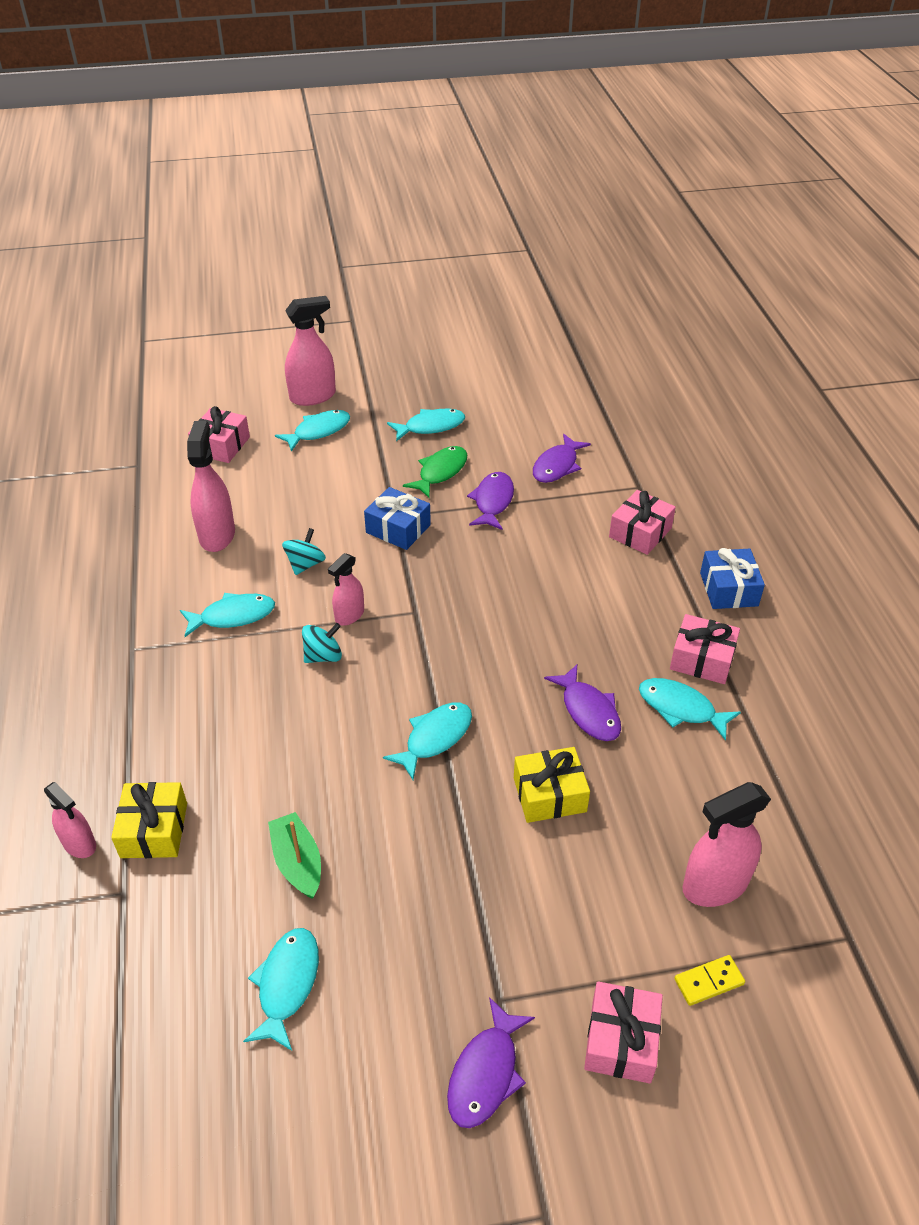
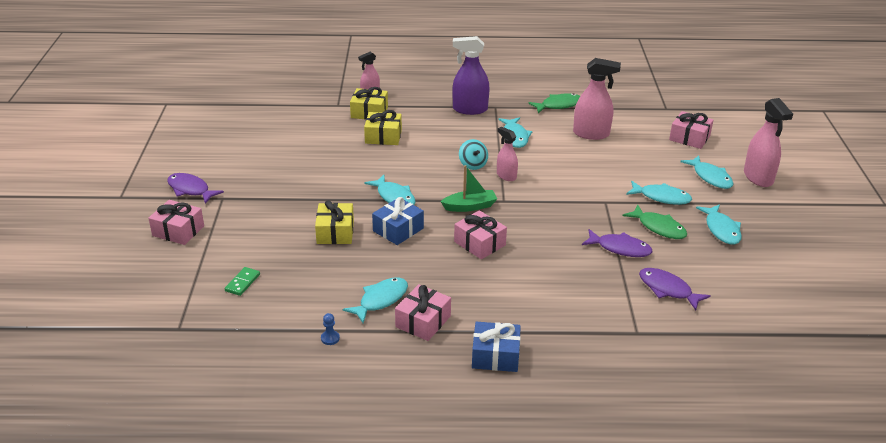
camera: 100 degrees right, 10 degrees down
(127, 574) = (558, 105): none -> green fish
(141, 681) = (470, 109): none -> purple spray bottle
(246, 789) = (383, 136): none -> yellow gift
(287, 984) = (267, 142): turquoise fish -> turquoise fish (661, 197)
(298, 862) = (331, 149): green boat -> green boat (470, 206)
(305, 564) = (558, 163): turquoise spinning top -> none
(398, 529) = (591, 202): blue gift -> blue gift (398, 230)
(588, 711) = (393, 258): purple fish -> none
(640, 532) = (574, 320): pink gift -> pink gift (479, 243)
(708, 981) = (188, 266): yellow domino -> none
(715, 885) = (242, 283): pink spray bottle -> green domino
(777, 746) = (330, 338): none -> blue pawn

